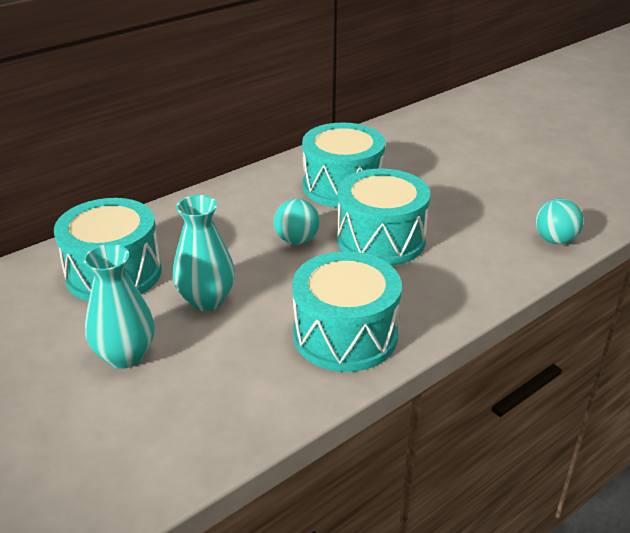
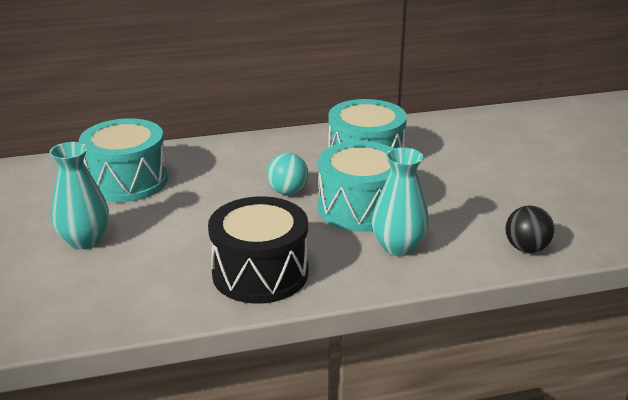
camera: 25 degrees right, 5 degrees down
(206, 300) = (176, 218): turquoise vase -> turquoise vase (398, 247)
(345, 335) = (260, 273): turquoise drum -> black drum
(555, 240) = (526, 248): turquoise ball -> black ball

